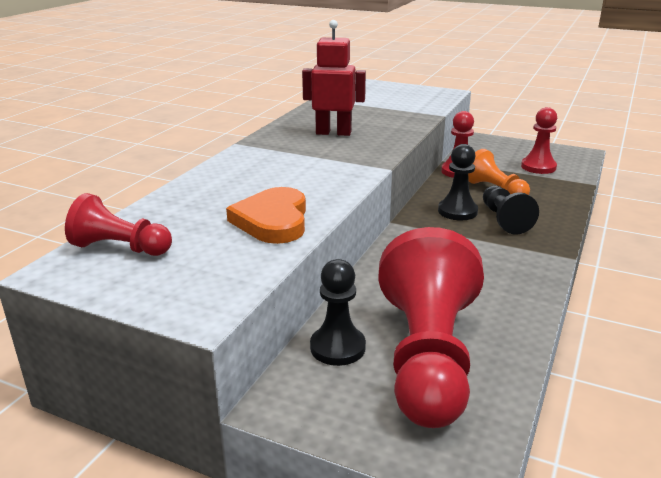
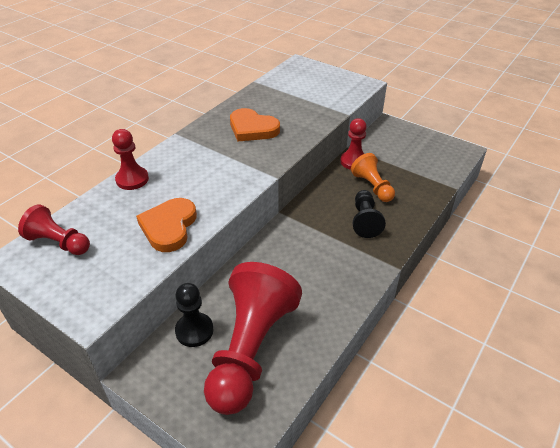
camera: 10 degrees right, 15 degrees up
(333, 133) = (252, 128): red robot -> orange heart
(457, 211) = (333, 207): black pawn -> none
(538, 167) = (420, 163): red pawn -> red pawn (132, 179)

